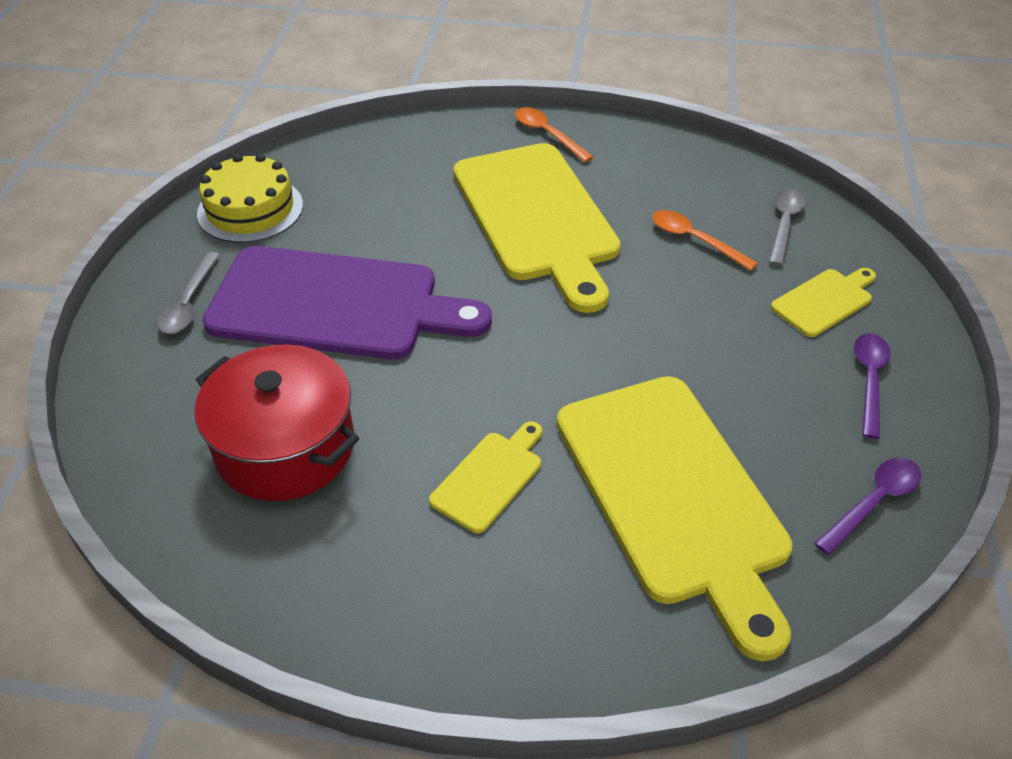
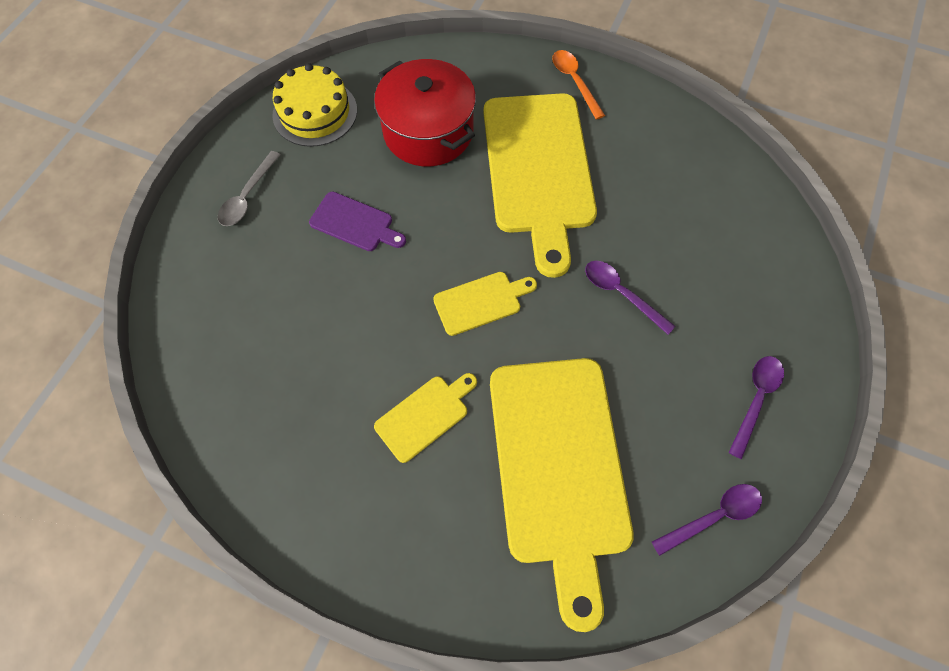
camera: 15 degrees right, 20 degrees up
(285, 447) = (284, 349): red pot -> red pot (428, 131)
(335, 304) = (355, 223): purple cutting board -> purple cutting board, size x0.45
(677, 312) = (621, 294): none -> purple spoon
(694, 240) = (661, 222): orange spoon -> none
(784, 224) = (744, 222): grey spoon -> none
(824, 301) = (748, 311): yellow cutting board -> yellow cutting board (481, 302)

